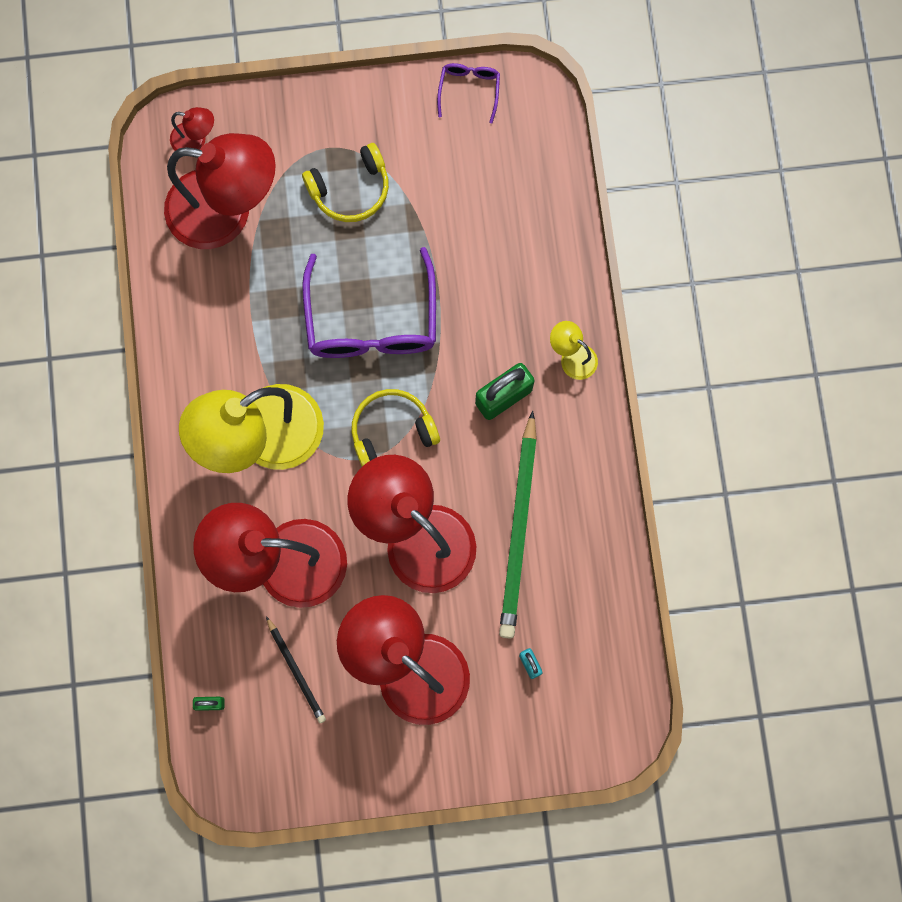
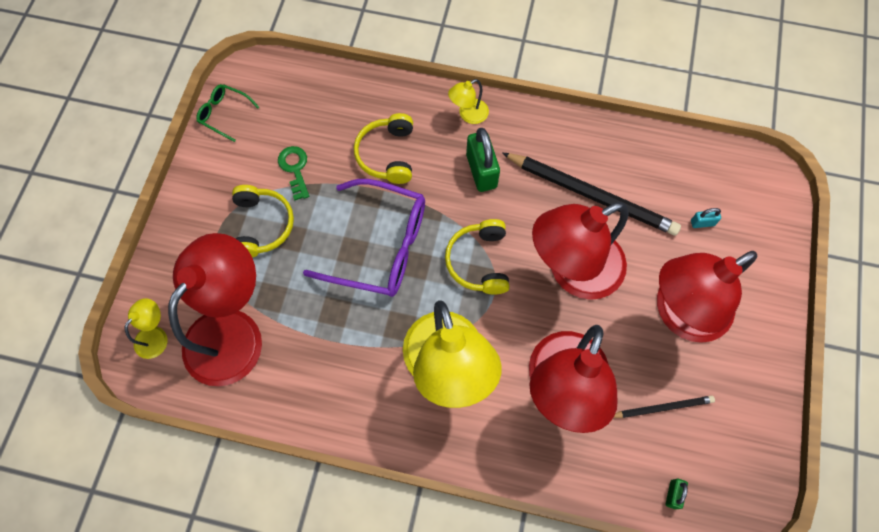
camera: 70 degrees left, 10 degrees down
(195, 140) = (156, 336): red lamp -> yellow lamp
(430, 195) = (295, 169): none -> green key
(469, 90) = (224, 114): purple glasses -> green glasses
(485, 286) = (387, 154): none -> yellow headphones
(519, 529) = (591, 195): green pencil -> black pencil

